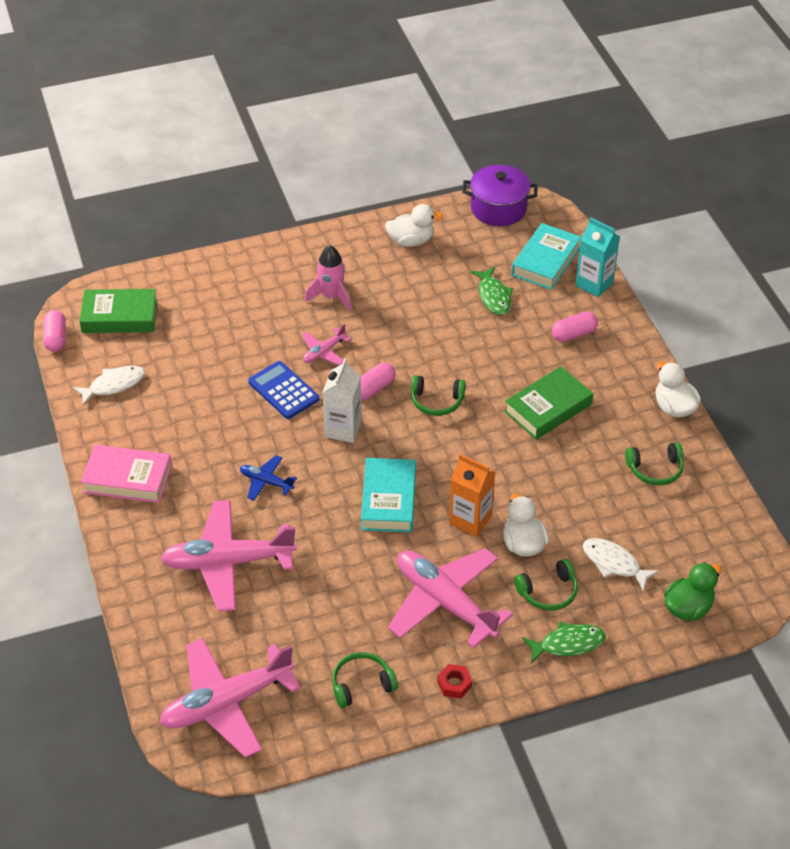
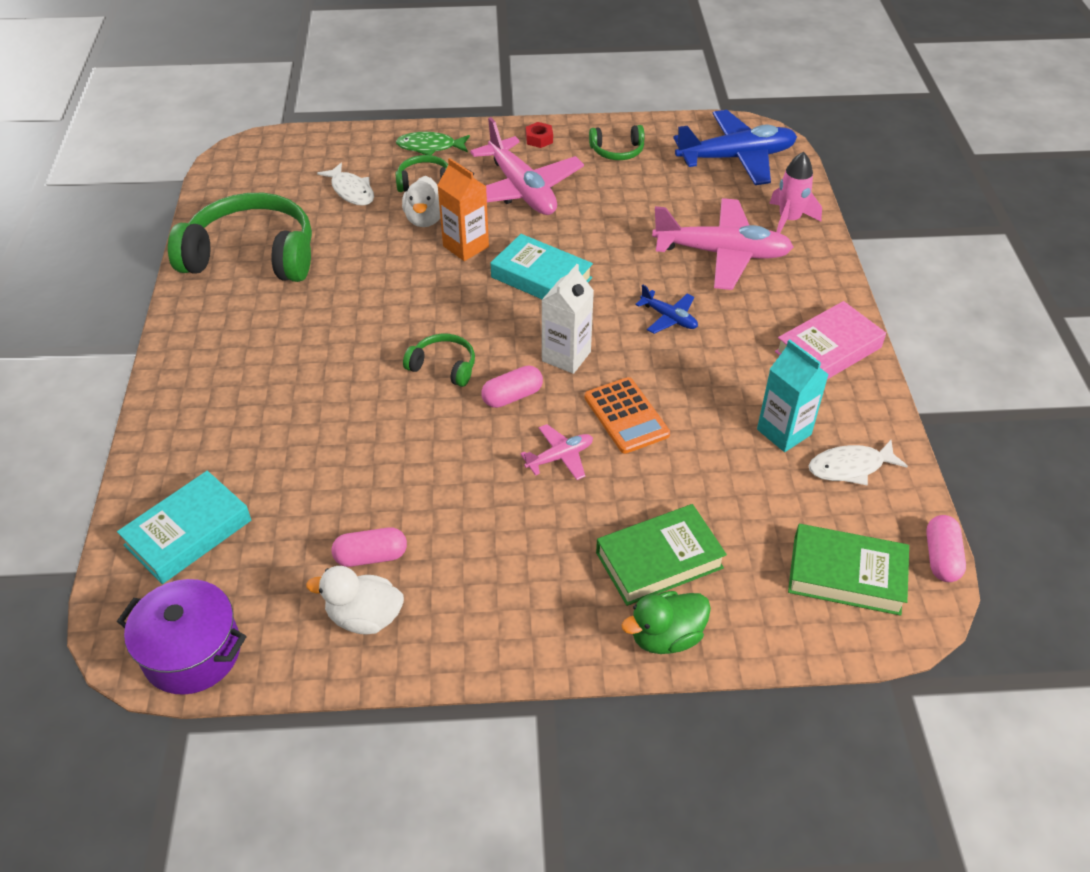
camera: 165 degrees left, 0 degrees up
(127, 479) = (828, 349): pink book -> pink book turned 60 degrees counterclockwise
(227, 703) = (736, 158): pink plane -> blue plane
(283, 390) = (626, 416): blue calculator -> orange calculator
(331, 296) = (523, 541): pink rocket -> pink rocket (789, 220)
(388, 500) = (541, 277): turquoise book -> turquoise book turned 75 degrees counterclockwise
(493, 296) = (296, 491): green fish -> none
(548, 408) = (320, 334): green book -> green book (659, 560)
(574, 334) = (228, 415): pink capsule -> pink capsule (371, 556)
(594, 284) = (149, 481): turquoise carton -> turquoise carton (784, 432)
(655, 469) = (252, 255): green headphones -> green headphones, size x2.16
(674, 407) = (182, 309): white duck -> none
(688, 607) = (311, 152): green duck -> green duck (666, 637)

